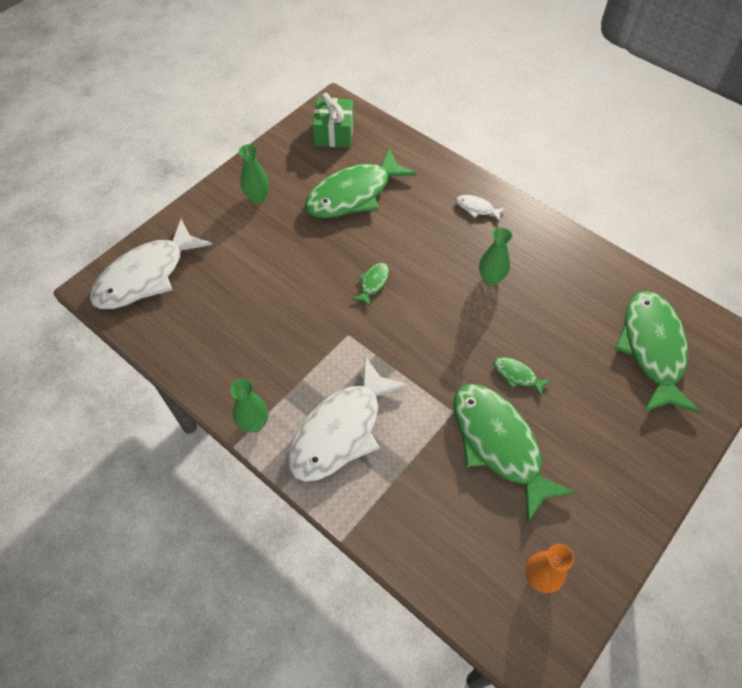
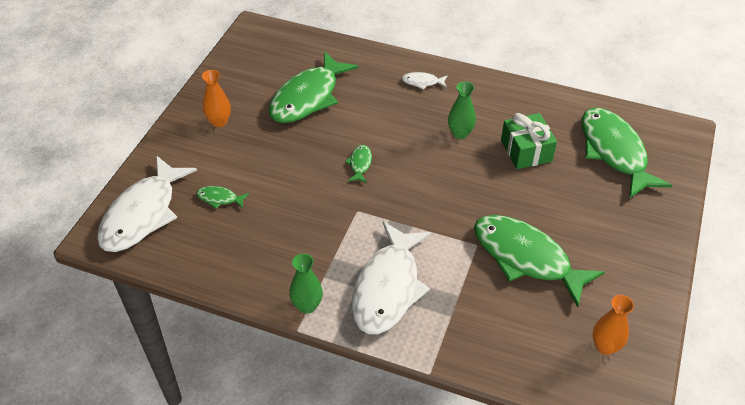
camera: 20 degrees left, 10 degrees down
(257, 197) = (219, 122): green vase -> orange vase
(334, 133) = (265, 52): green gift -> green gift (526, 151)
(517, 375) = (516, 202): green fish -> green fish (219, 198)

